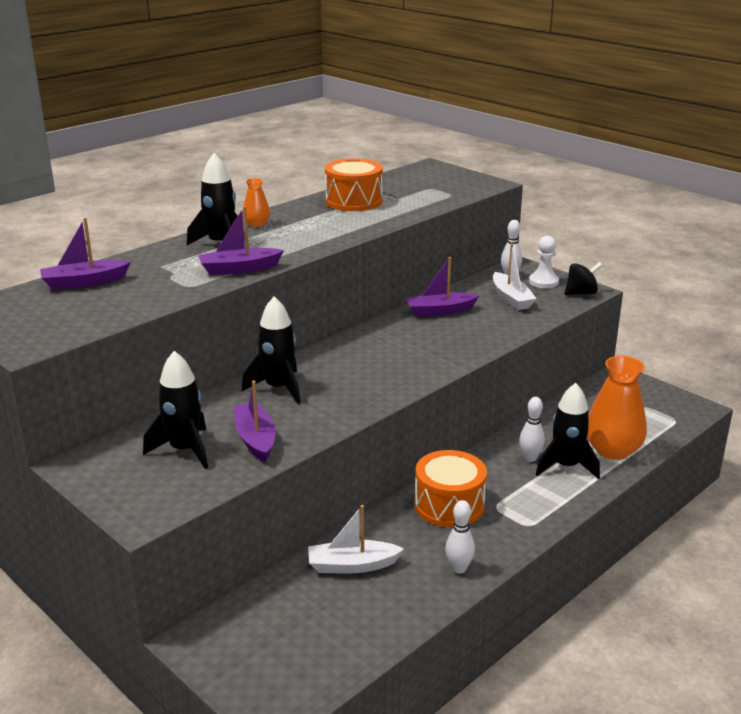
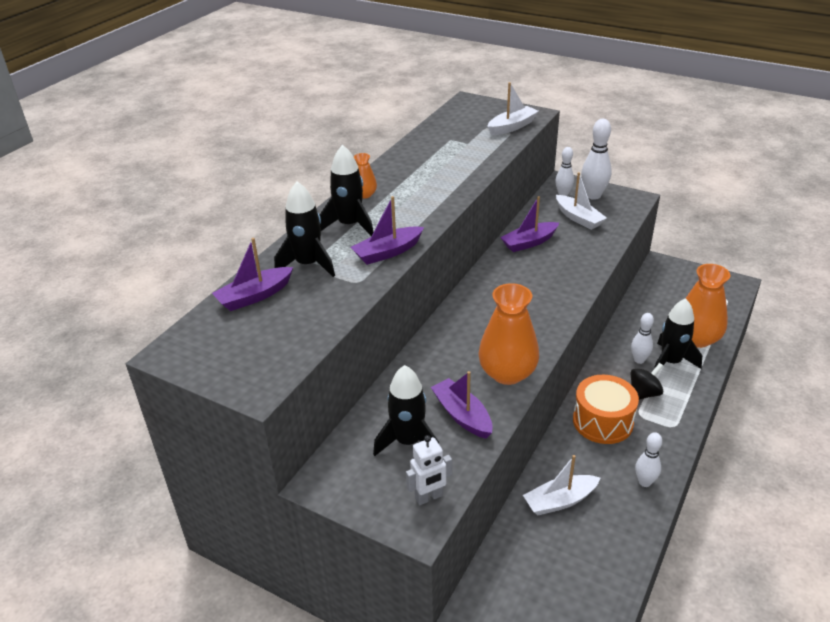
camera: 15 degrees left, 10 degrees up
(170, 497) = (429, 497): none -> white robot
(278, 388) = (446, 355): black rocket -> black rocket (308, 264)
(329, 414) = (507, 373): none -> orange vase
(354, 201) = (431, 153): orange drum -> none
(457, 191) = (512, 127): none -> white boat
(543, 282) = (593, 196): white pawn -> white bowling pin
(581, 293) = (629, 202): black spinning top -> black spinning top (644, 393)

